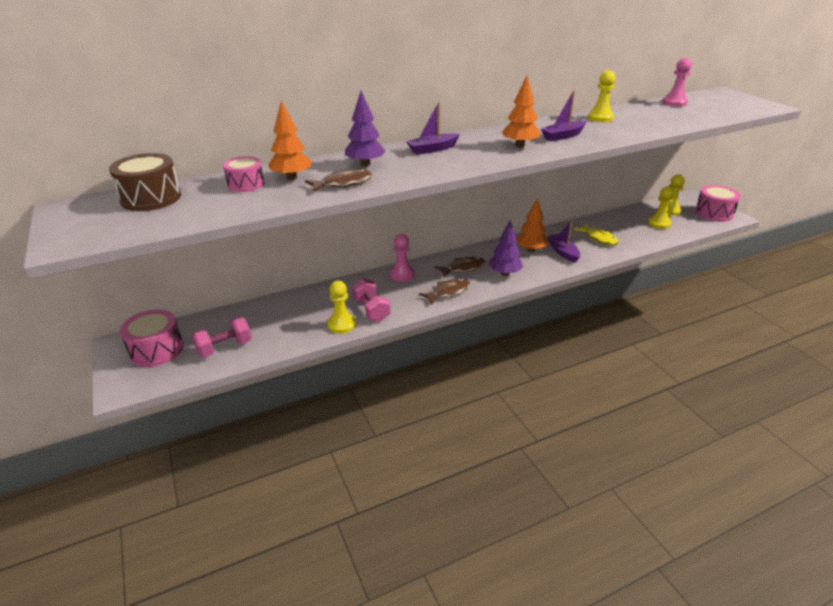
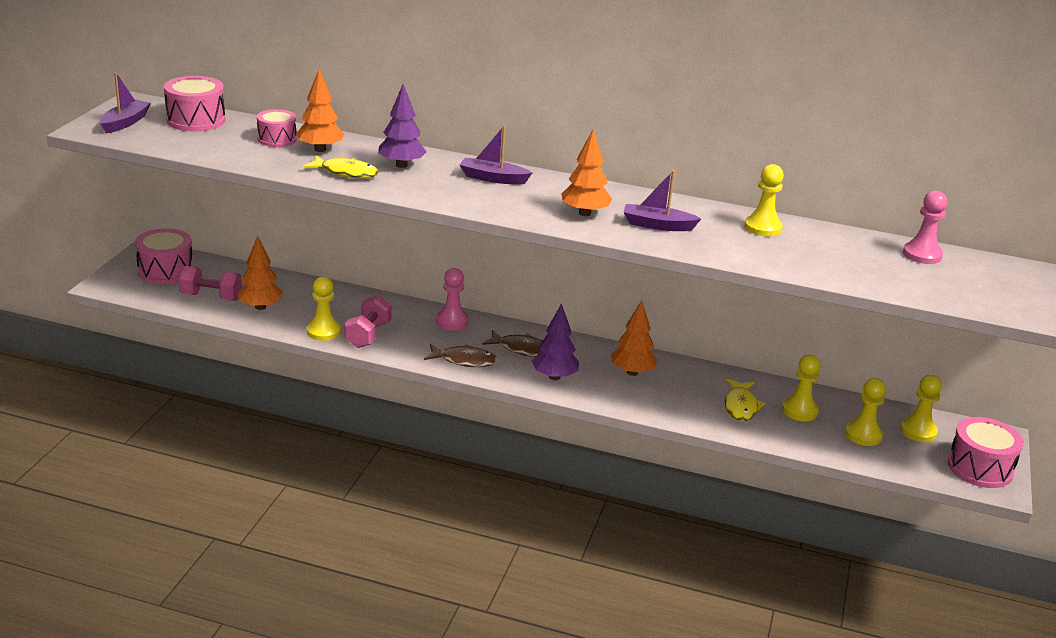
camera: 40 degrees right, 5 degrees down
(151, 198) = (196, 120): brown drum -> pink drum
(272, 334) = (260, 307): none -> orange tree
(343, 183) = (346, 173): brown fish -> yellow fish
(562, 252) = (663, 394): purple boat -> purple boat (125, 123)
(621, 227) = (799, 411): none -> yellow pawn

